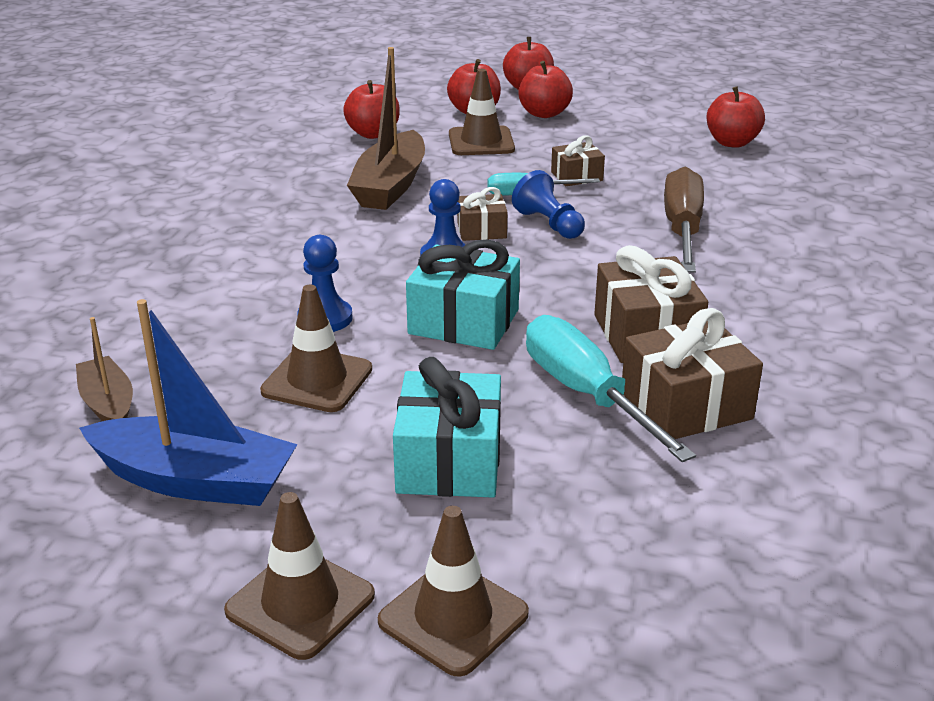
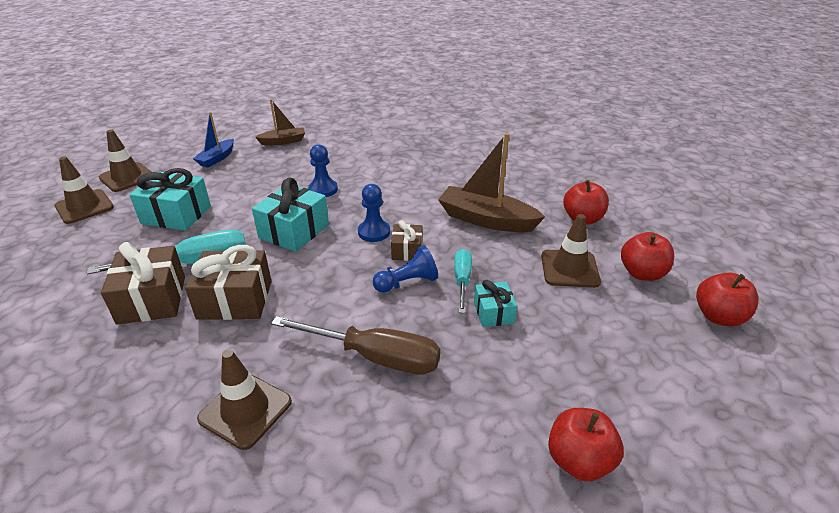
camera: 100 degrees right, 5 degrees up
(194, 480) = (217, 158): blue boat -> blue boat, size x0.58
(317, 380) = (267, 185): brown traffic cone -> brown traffic cone (245, 410)
(544, 113) = (645, 317): red apple -> none
(576, 176) = (493, 312): brown gift -> turquoise gift

